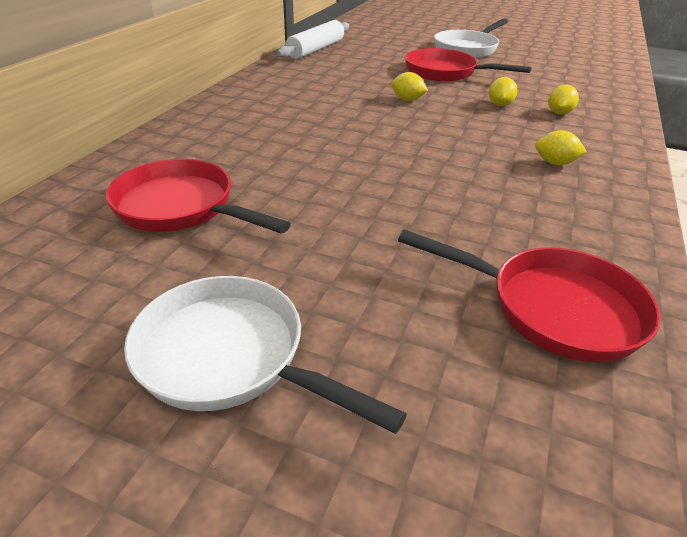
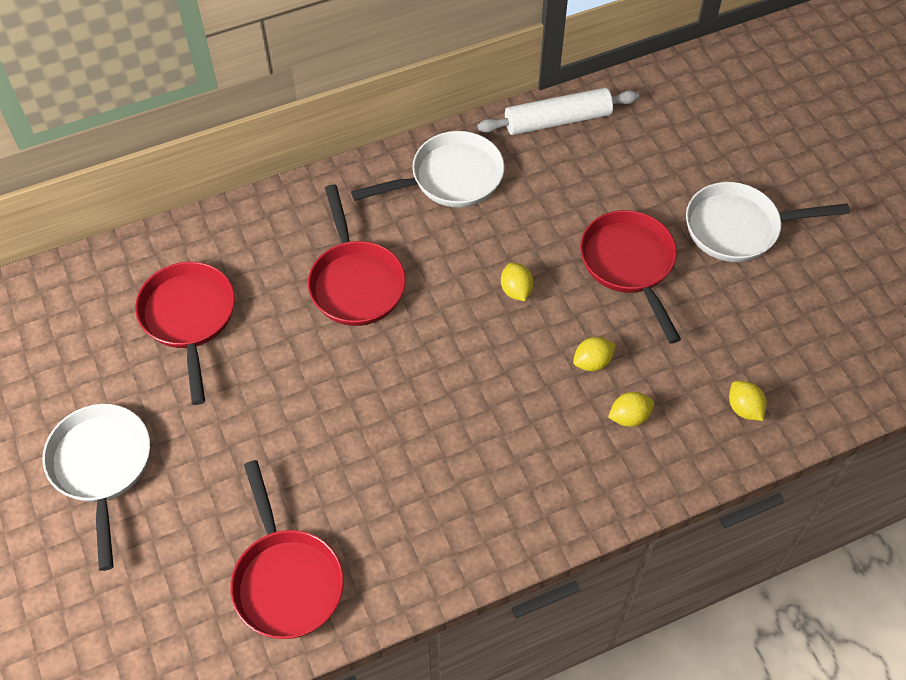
camera: 45 degrees right, 20 degrees up
(289, 81) = (450, 178): none -> white pan
(300, 135) = (355, 282): none -> red pan
(555, 163) = (503, 474): yellow lemon -> yellow lemon (744, 408)

